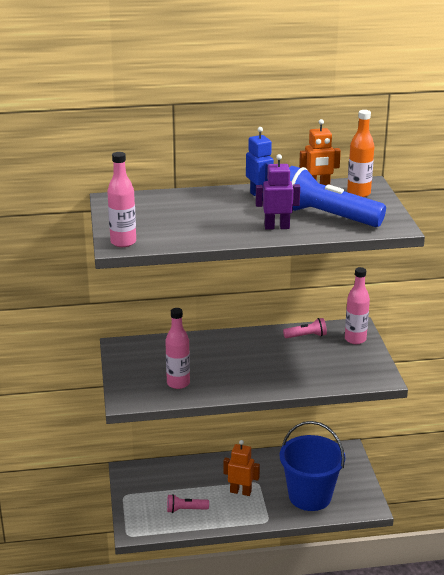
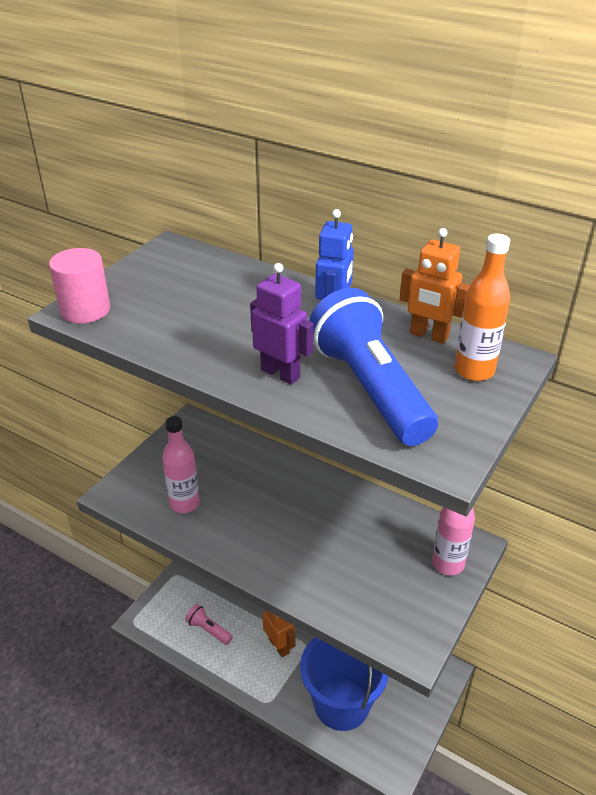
camera: 40 degrees right, 10 degrees up
(123, 242) = (85, 310): pink bottle -> pink cylinder
(306, 336) = (393, 523): pink flashlight -> none

